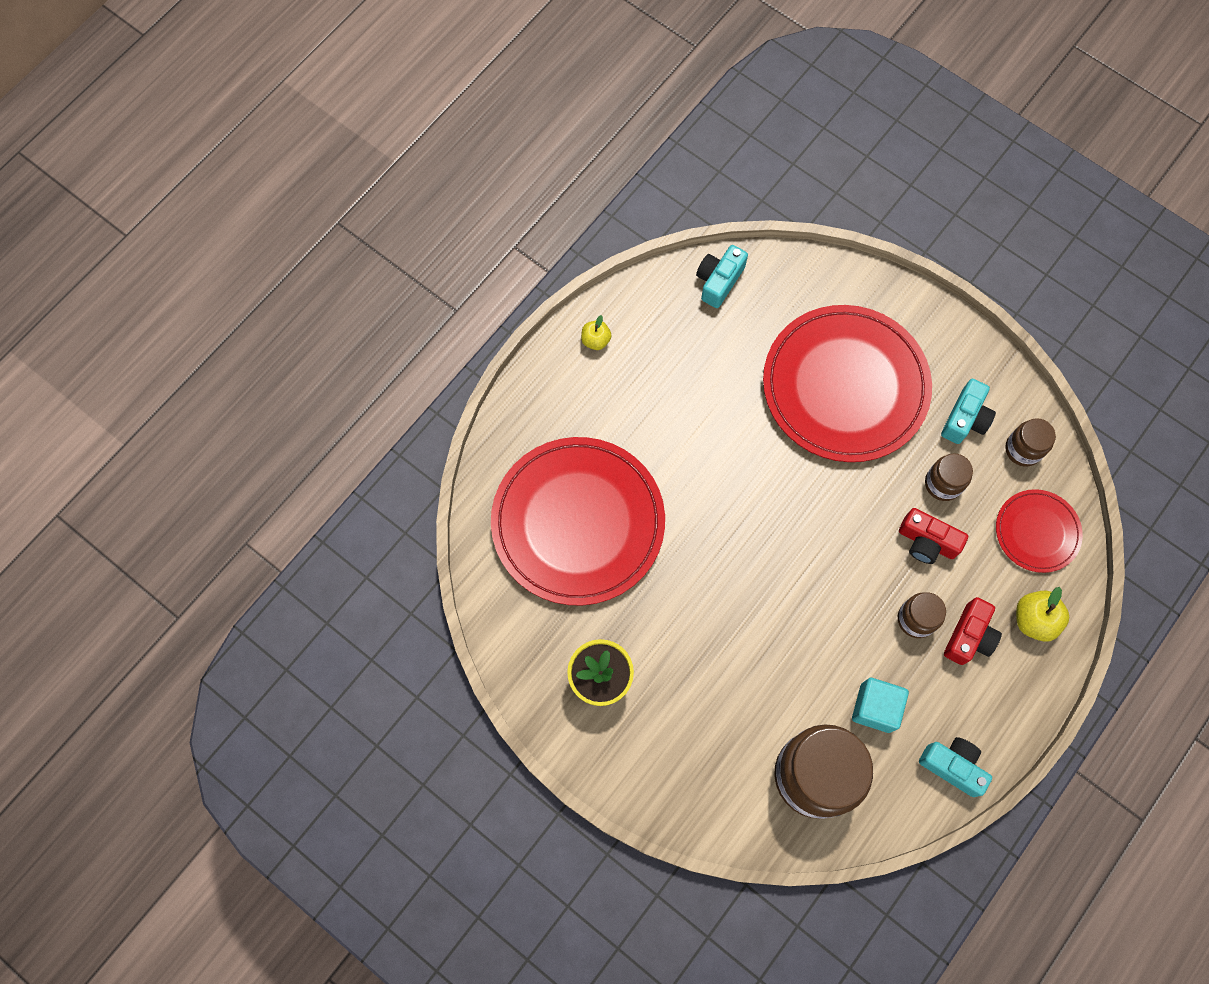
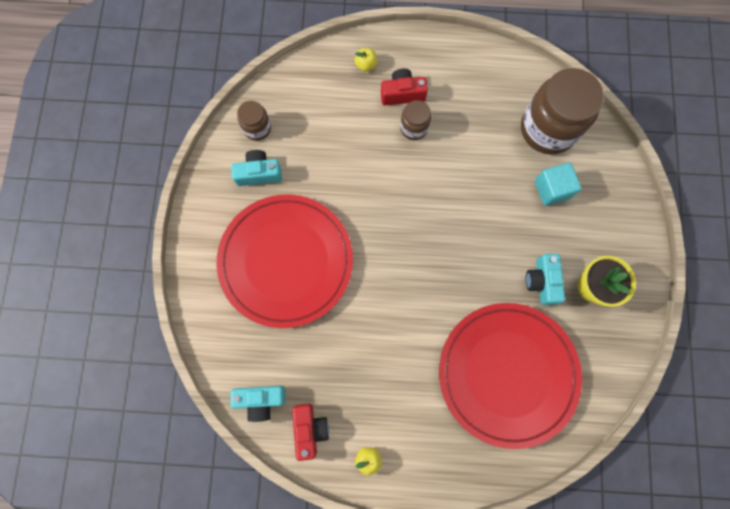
camera: 125 degrees left, 5 degrees up
(875, 708) = (484, 119): turquoise cube -> turquoise cube (552, 189)
(927, 542) = (360, 149): red camera -> red camera (310, 429)
(943, 483) = (314, 161): brown jar -> none
(952, 766) = (484, 61): turquoise camera -> turquoise camera (542, 281)
(1034, 620) = (366, 65): yellow apple -> yellow apple, size x0.64
(1037, 532) = (308, 92): red plate -> none

